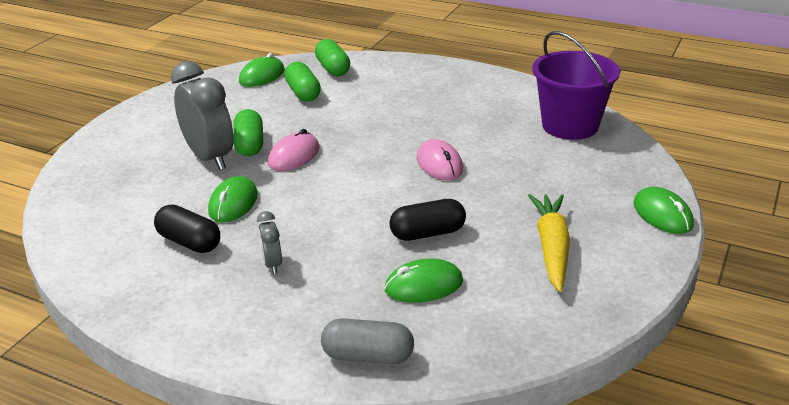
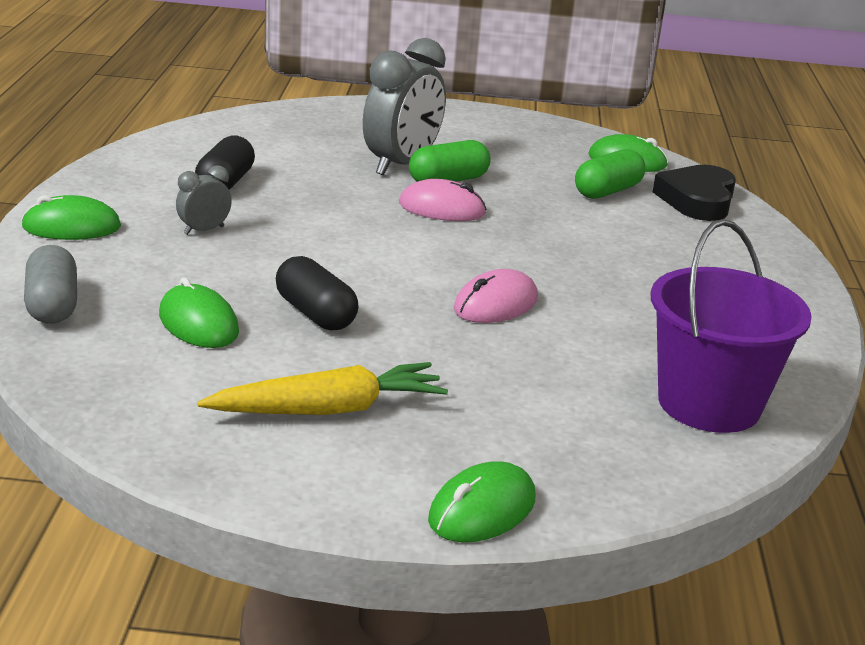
camera: 65 degrees right, 5 degrees down
(233, 203) = (314, 192): green mouse -> green mouse (71, 227)
(333, 68) = (697, 200): green capsule -> black heart

